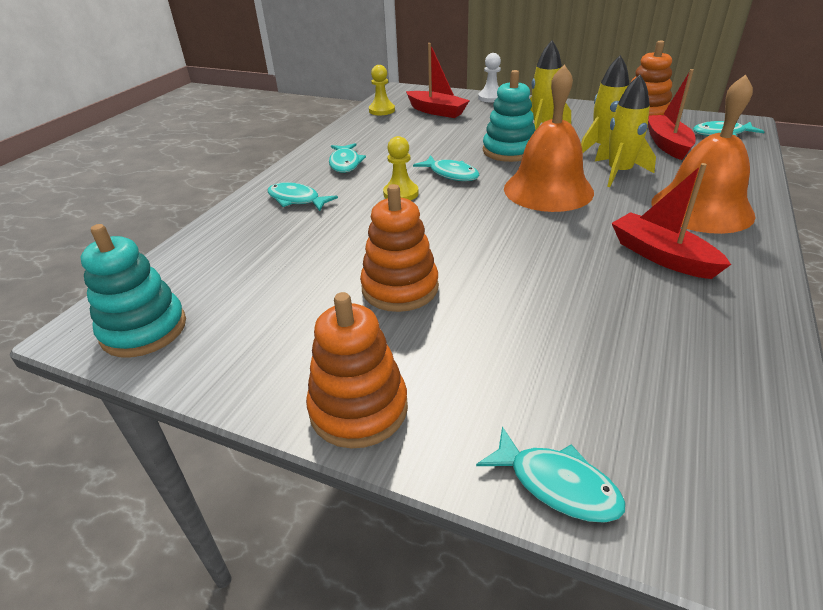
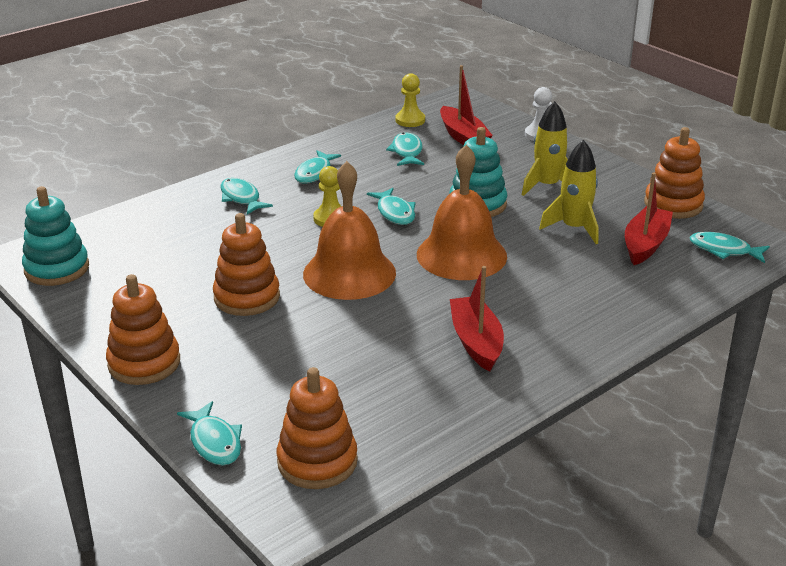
camera: 25 degrees right, 5 degrees down
(405, 130) = (407, 152): none -> turquoise fish
(619, 173) = (550, 259): yellow rocket -> none
(700, 454) = (317, 462): none -> orange stacking toy
(701, 208) = (575, 316): orange bell -> orange bell (349, 273)

